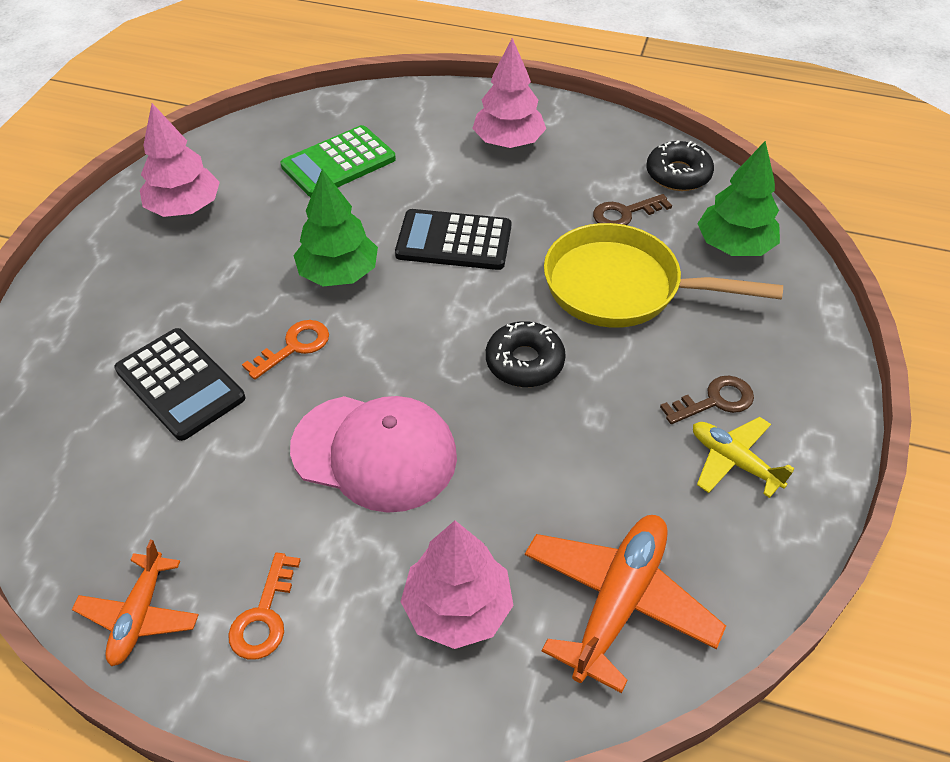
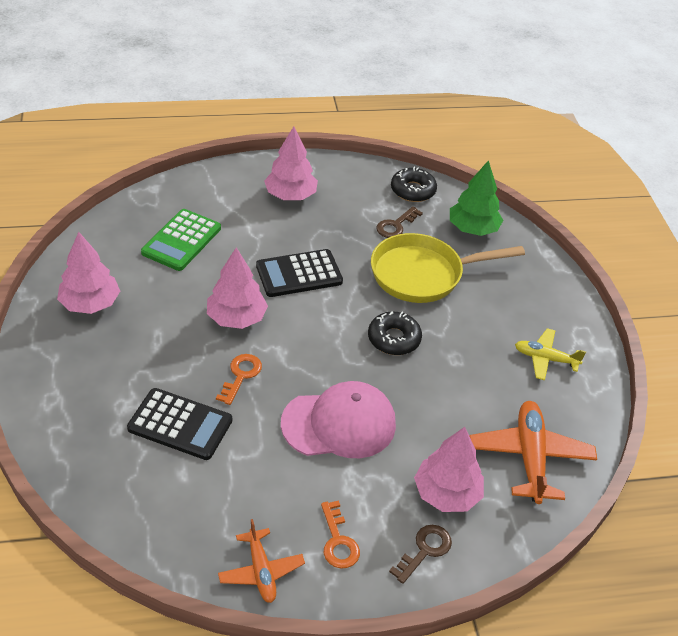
camera: 30 degrees left, 5 degrees down
(338, 273) = (236, 318): green tree -> pink tree
(714, 401) = (515, 327): brown key -> brown key (424, 550)

